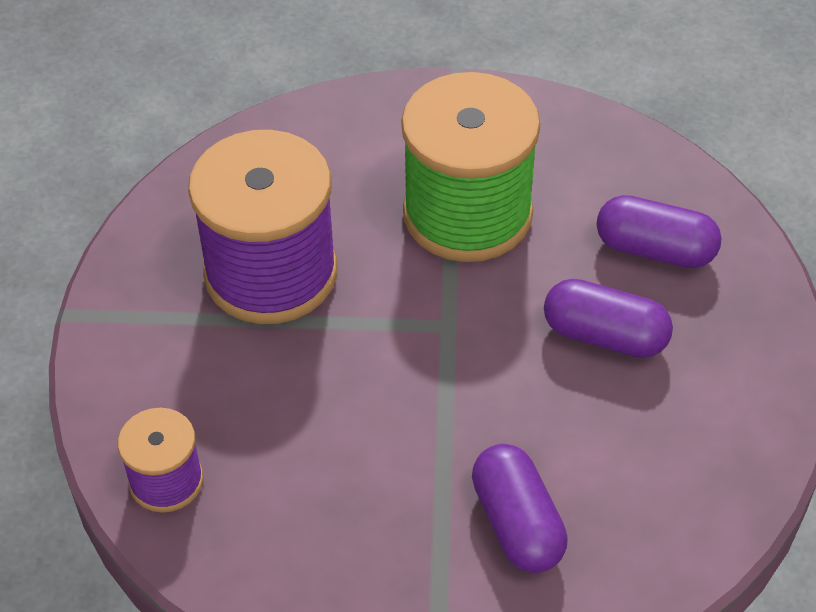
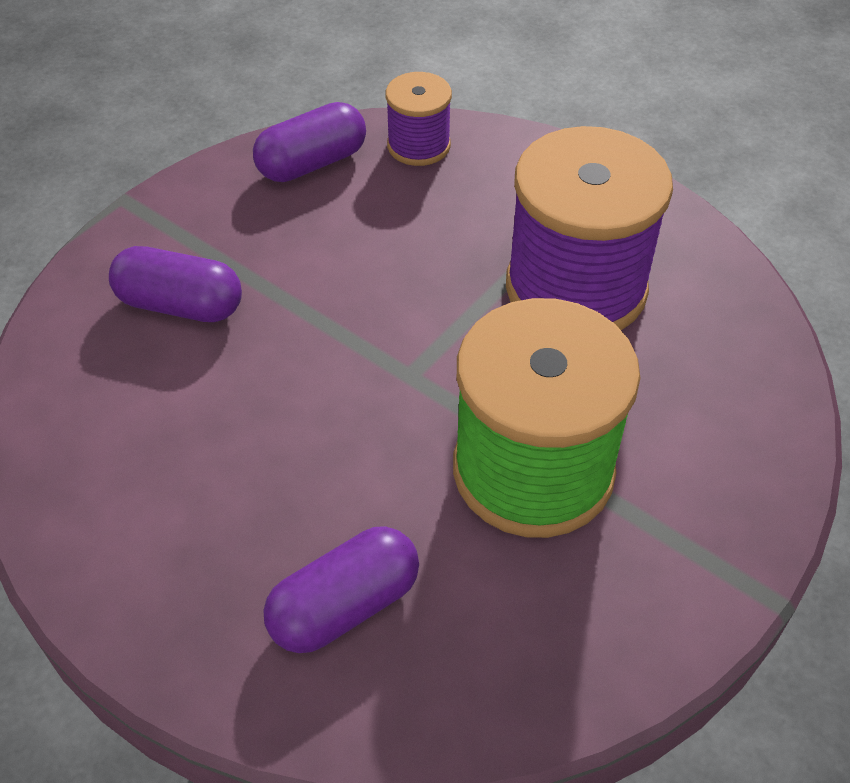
camera: 125 degrees right, 0 degrees up
(605, 335) = (286, 482): purple capsule -> purple capsule (312, 163)

